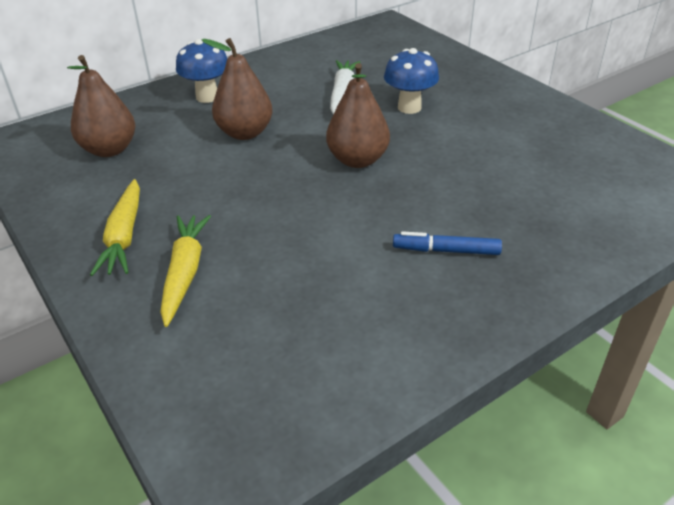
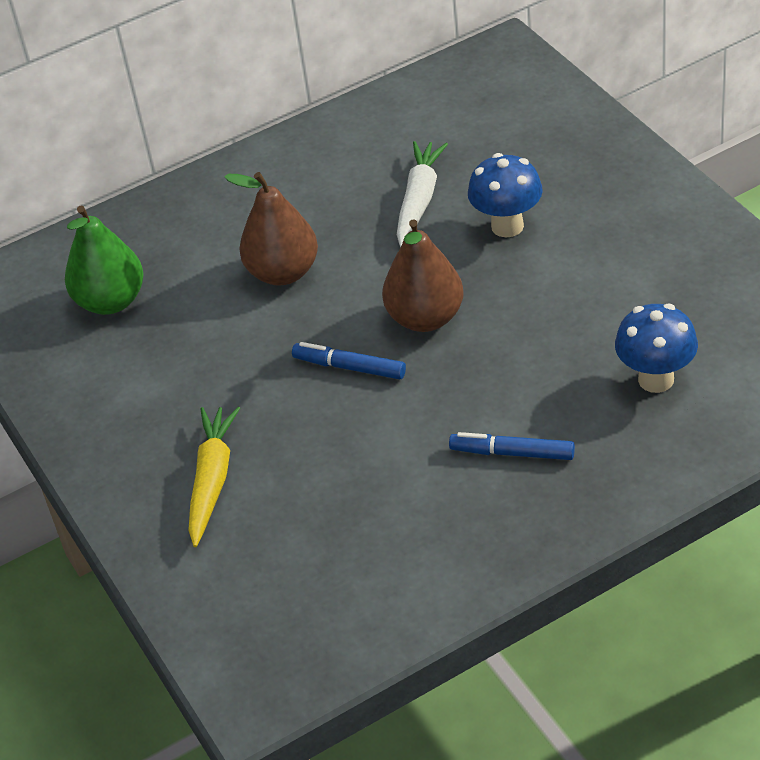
camera: 10 degrees right, 5 degrees up
(109, 150) = (111, 301): brown pear -> green pear
(124, 236) = (141, 431): yellow carrot -> none
(207, 97) = (233, 208): blue mushroom -> blue mushroom (656, 379)
(300, 191) = (349, 367): none -> blue marker

